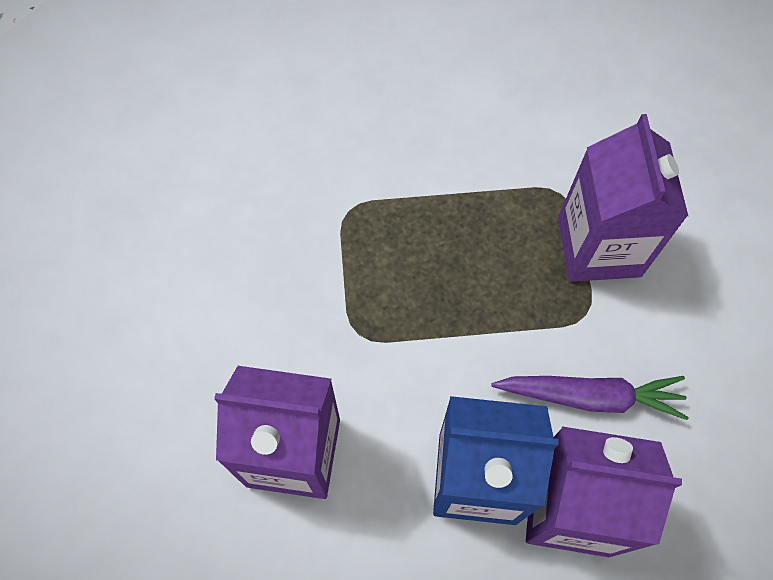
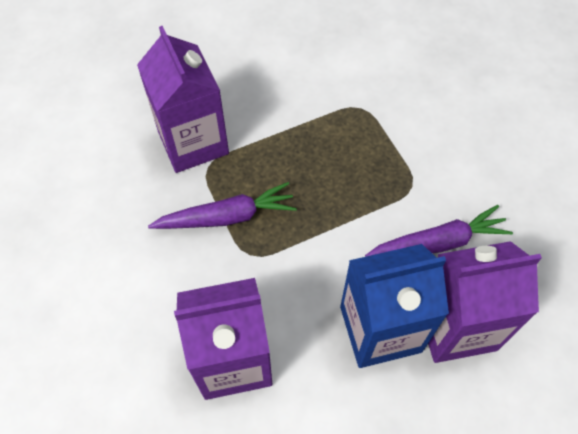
camera: 20 degrees left, 5 degrees down
(348, 279) = (227, 217): none -> purple carrot
(599, 247) = (402, 136): purple carton -> purple carton (193, 142)

